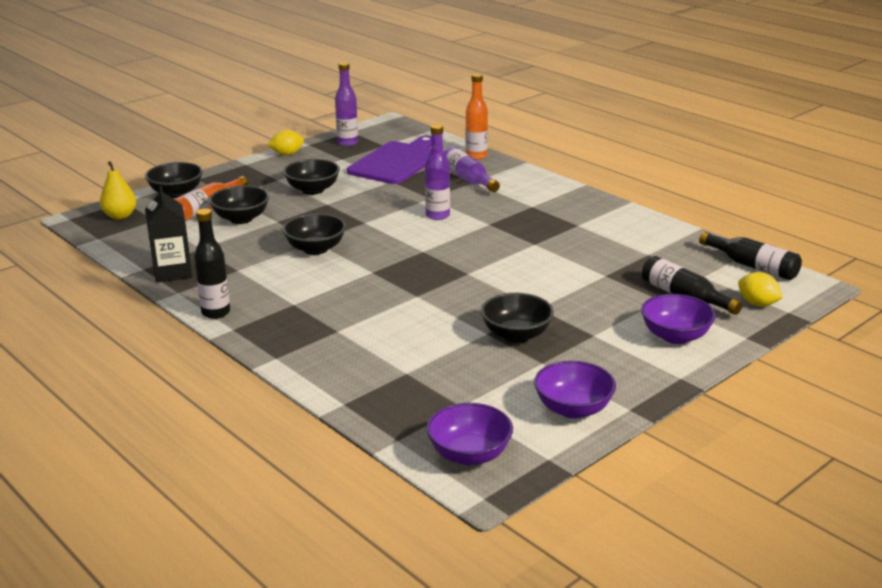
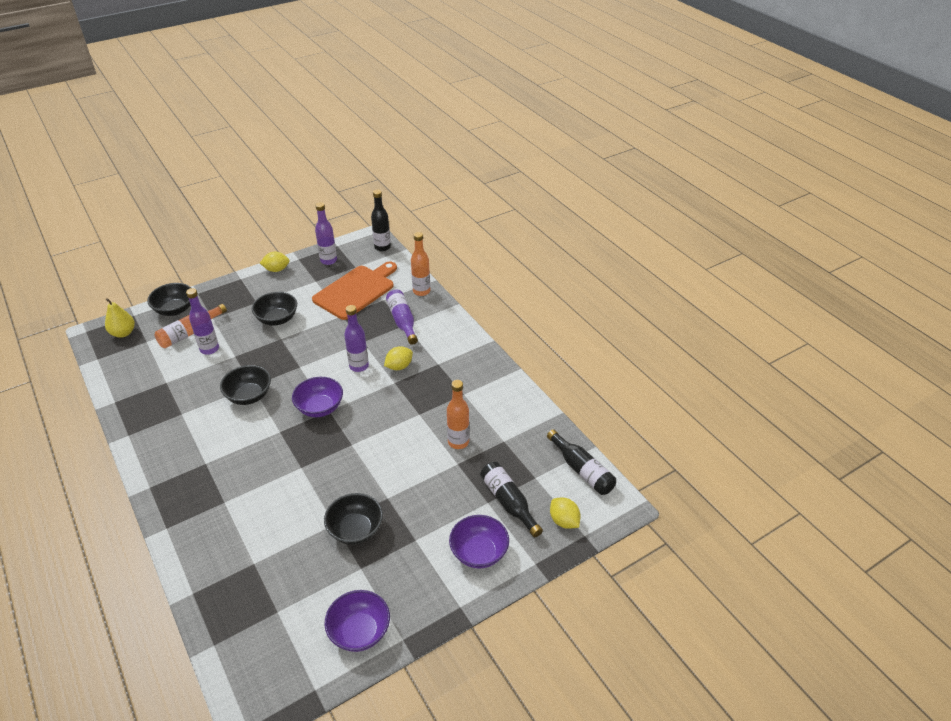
camera: 10 degrees right, 15 degrees up
(172, 272) = (134, 409): black carton -> none
(216, 312) = (145, 465): black bottle -> black bottle (382, 247)
(241, 219) = (209, 349): black bowl -> purple bottle
(397, 162) = (356, 291): purple cutting board -> orange cutting board
(469, 454) = (258, 673): purple bowl -> purple bowl (320, 408)
(486, 212) = (399, 366): none -> yellow lemon
(595, 259) = (458, 442): none -> orange bottle

